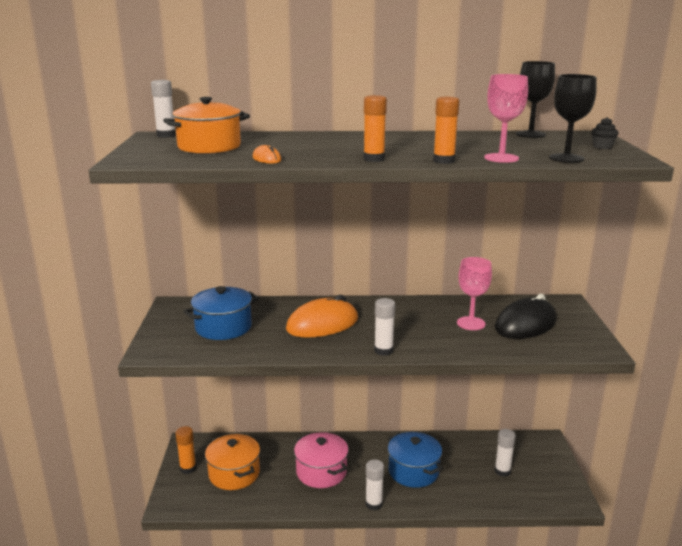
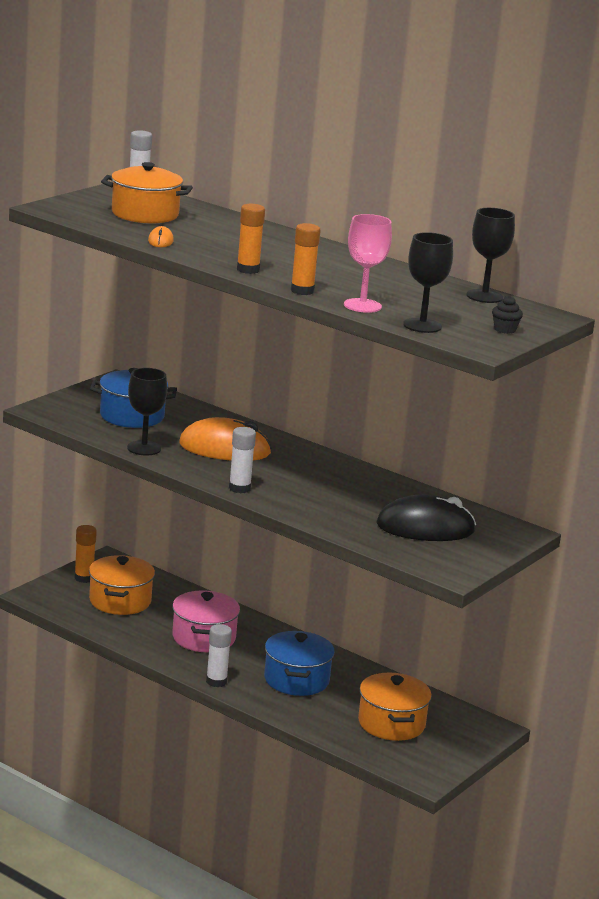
camera: 35 degrees right, 0 degrees up
(272, 349) = (144, 448): none -> black goblet
(471, 323) = (370, 505): pink goblet -> none
(502, 471) = (391, 723): white glue stick -> orange pot

